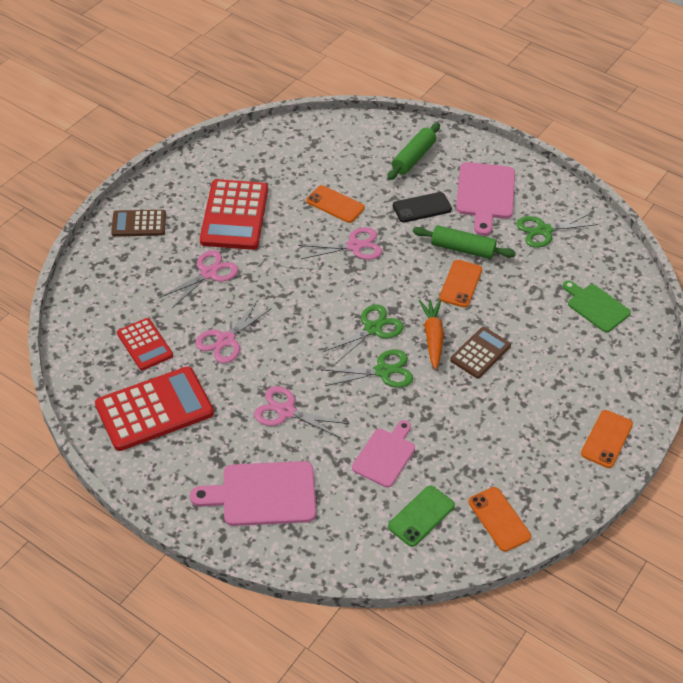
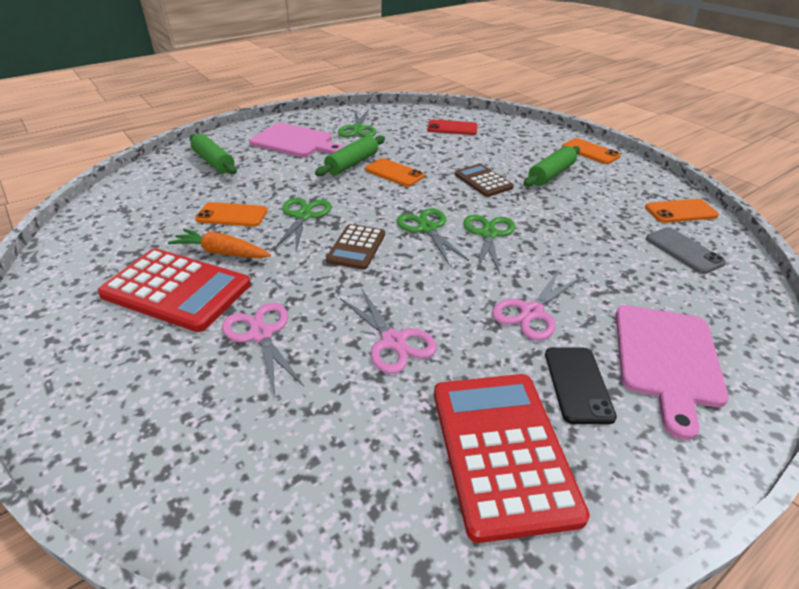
camera: 70 degrees left, 10 degrees down
(139, 224) = (94, 393): brown calculator -> brown calculator (356, 247)
(144, 344) = (361, 437): red calculator -> none
(335, 204) = (232, 215): orange phone -> orange phone turned 45 degrees clockwise
(354, 246) = (303, 216): pink scissors -> green scissors
(385, 455) = (604, 255): pink cutting board -> none
(421, 516) = (683, 250): green phone -> grey phone
(422, 208) = (283, 171): black phone -> black phone (578, 384)
(432, 337) = (454, 199): orange carrot -> orange carrot (222, 253)
(525, 407) = (551, 174): none -> green rolling pin
(596, 306) = (452, 128): green cutting board -> red phone

